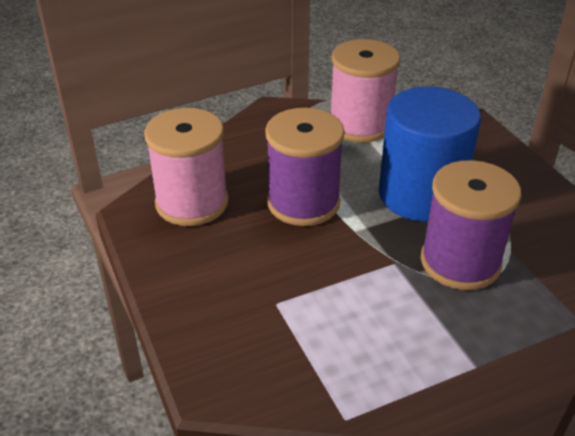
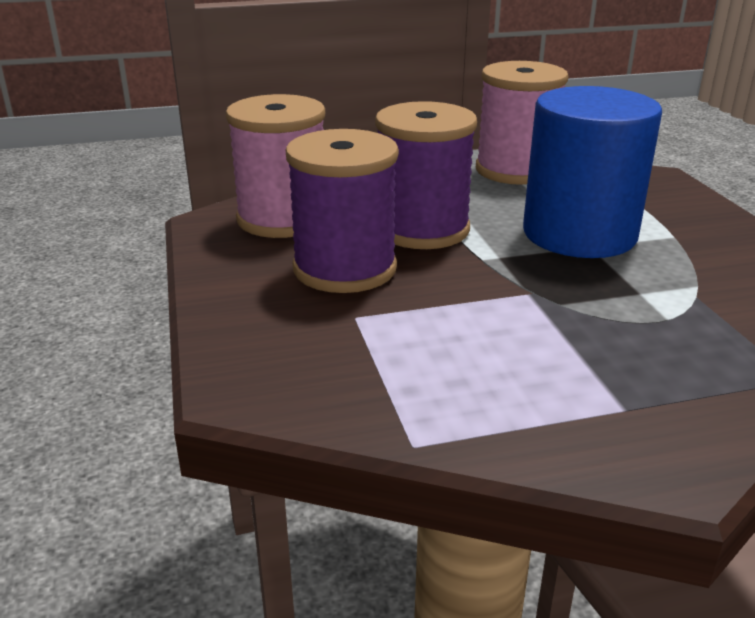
camera: 10 degrees right, 10 degrees down
(460, 262) = (621, 300): purple spool -> purple spool (344, 268)

